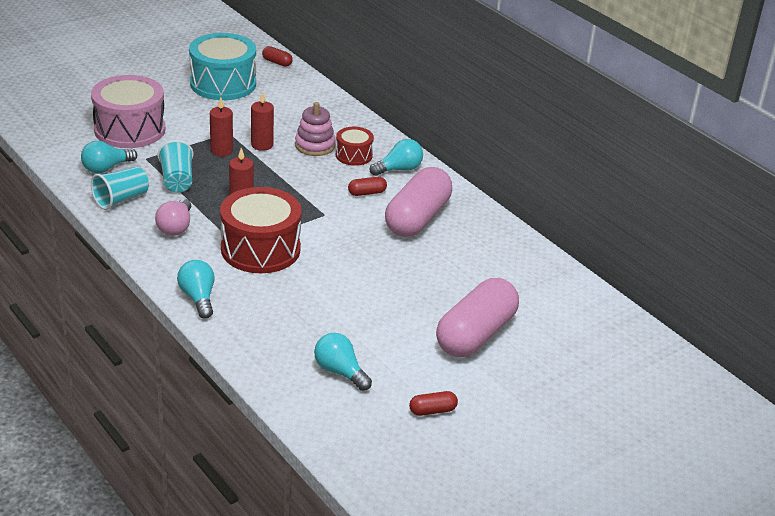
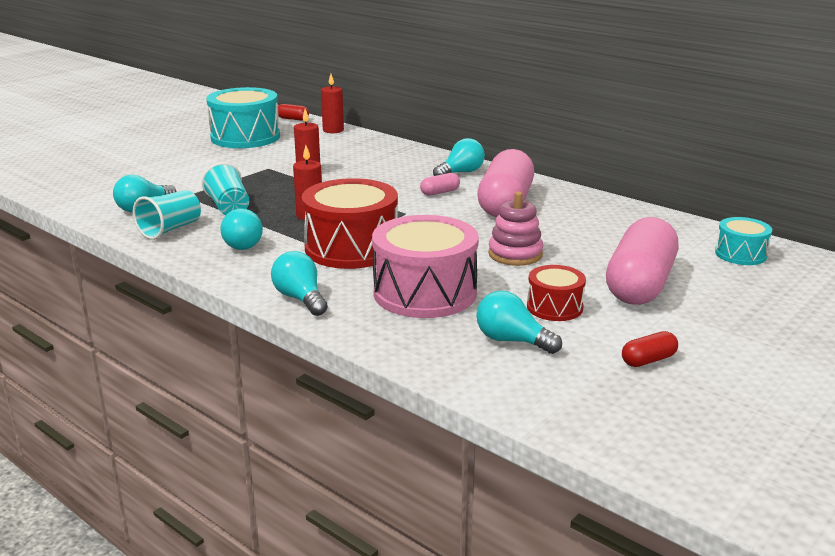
camera: 10 degrees left, 10 degrees down
(130, 129) = (159, 177): pink drum -> pink drum (425, 293)
(176, 227) = (244, 243): pink light bulb -> turquoise light bulb
(221, 151) = (267, 181): red candle -> red candle (333, 130)
(315, 145) = (364, 167): pink stacking toy -> pink stacking toy (515, 254)
(354, 155) = (408, 169): red drum -> red drum (554, 307)
(367, 193) = (440, 192): red capsule -> pink capsule
(585, 317) = (740, 254): none -> turquoise drum

